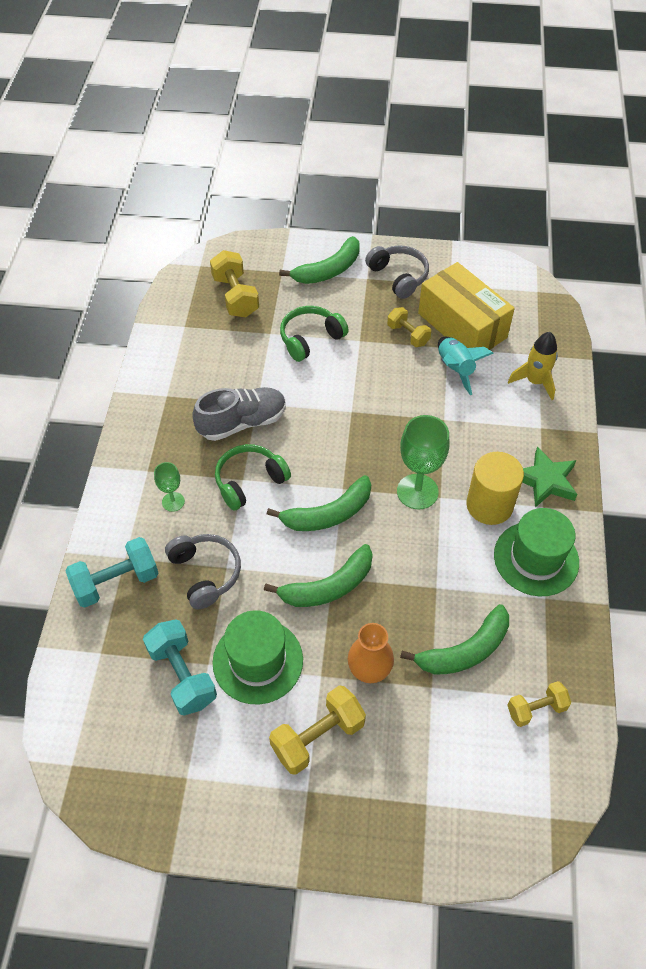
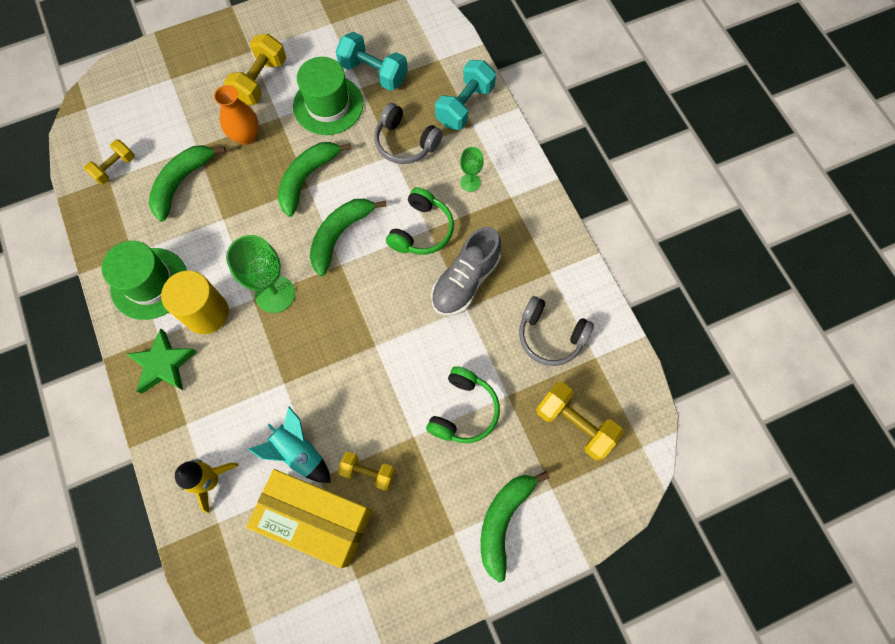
camera: 150 degrees right, 15 degrees up
(398, 276) = (420, 557): grey headphones -> grey headphones (550, 336)

